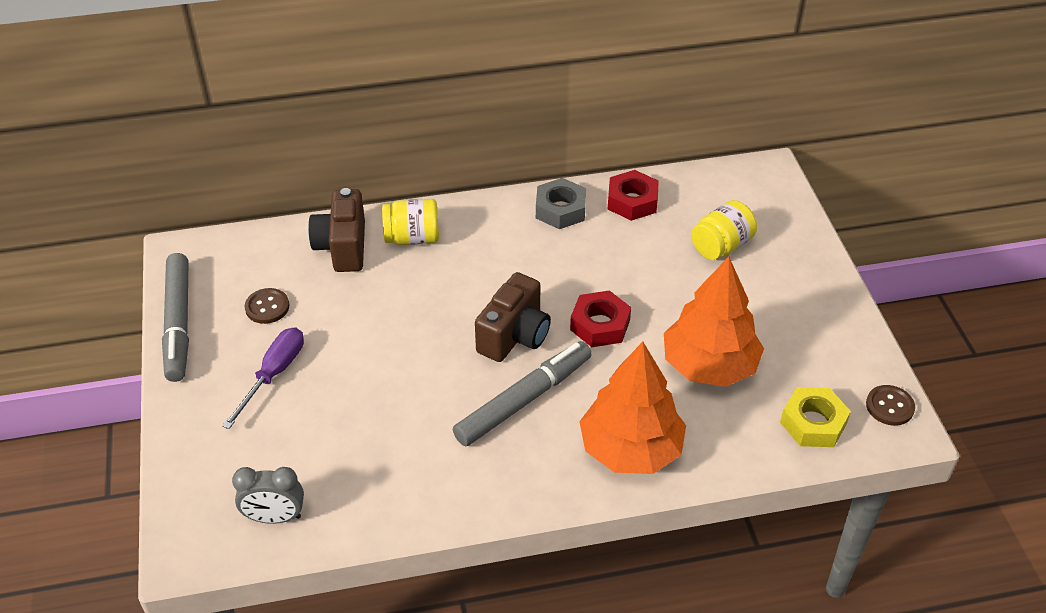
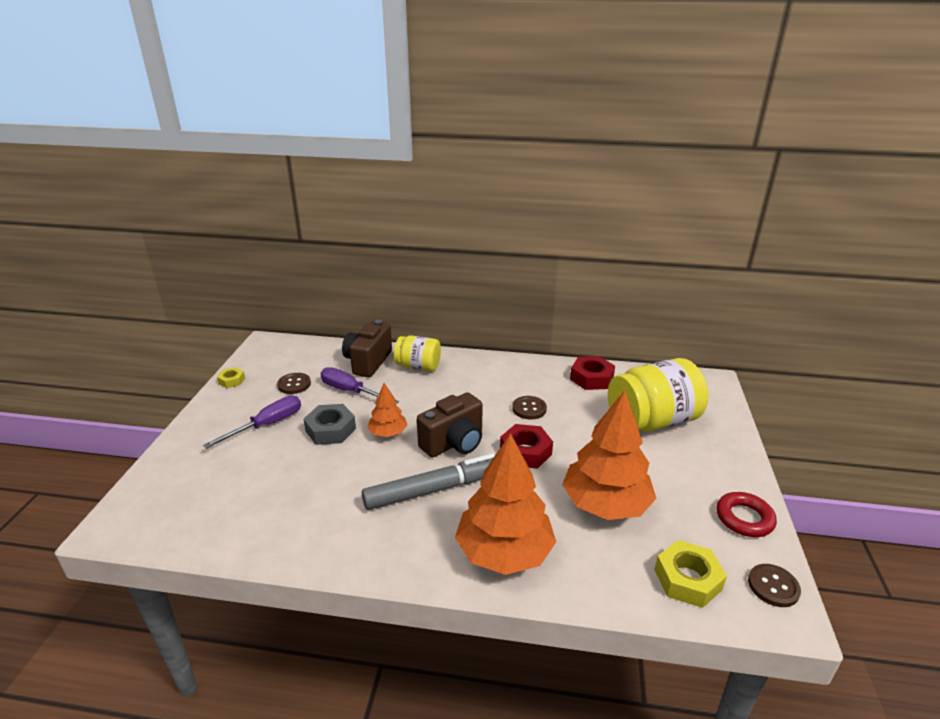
camera: 20 degrees right, 15 degrees down
(178, 323) = (232, 380): grey marker -> yellow nut
(275, 517) = (192, 521): grey clock -> none
(348, 298) = (350, 391): none -> purple screwdriver
(430, 344) = (388, 433): none -> orange tree
(560, 210) = (534, 372): grey nut -> grey nut (330, 430)
(578, 265) = (529, 409): none -> brown button
(721, 246) = (652, 421): yellow jar -> yellow jar, size x1.71
(847, 341) = (744, 518): none -> red ring

